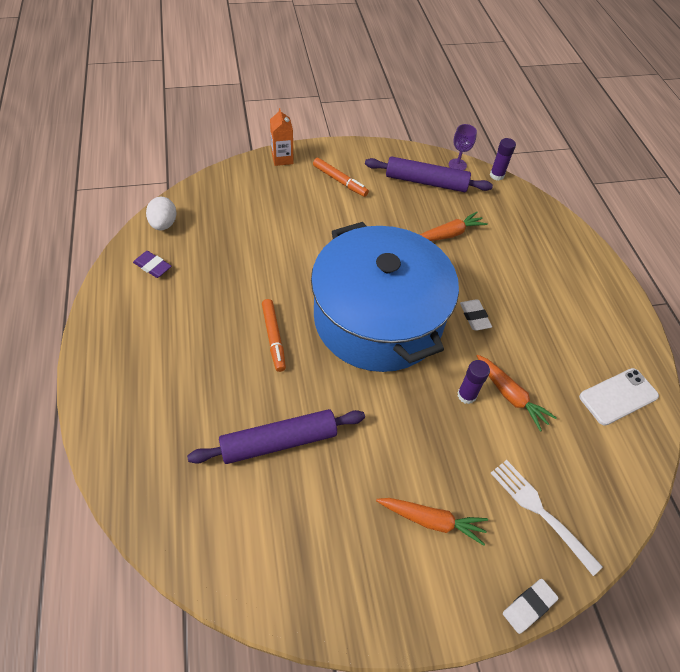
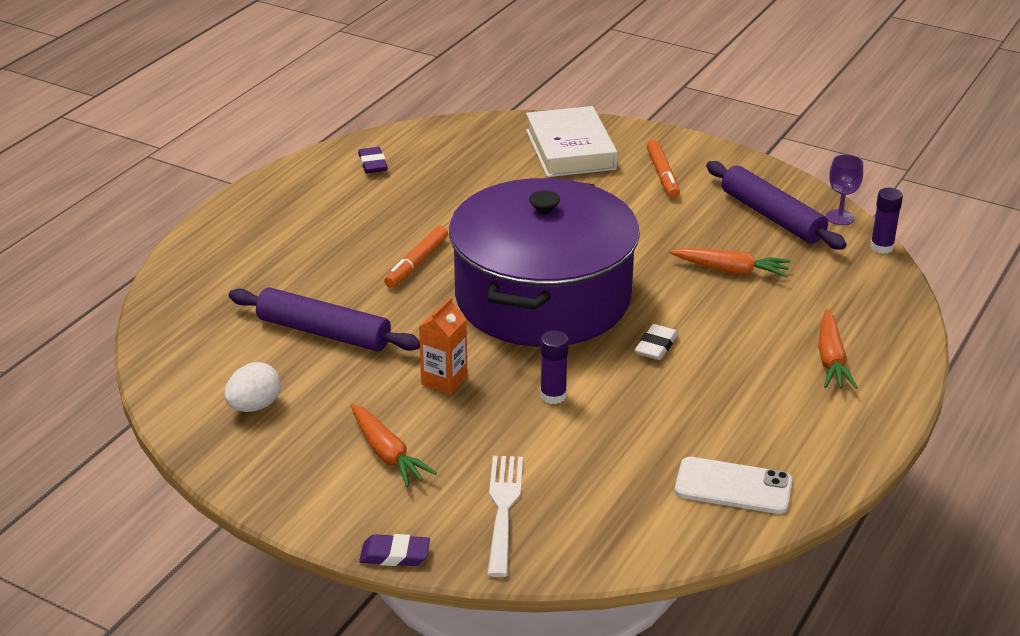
camera: 45 degrees right, 20 degrees down
(164, 224) = (424, 137): white egg -> white egg (254, 406)
(267, 187) = (570, 149): none -> white book
(282, 158) = (621, 132): orange carton -> orange carton (444, 380)
(378, 318) = (543, 298): blue pot -> purple pot
(510, 395) = (602, 420): orange carrot -> orange carrot (831, 359)
(528, 606) = (395, 555): white eraser -> purple eraser

